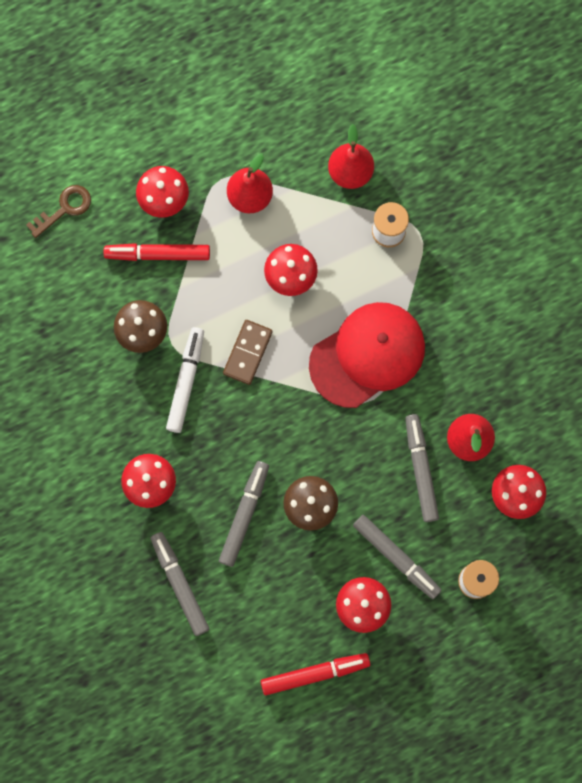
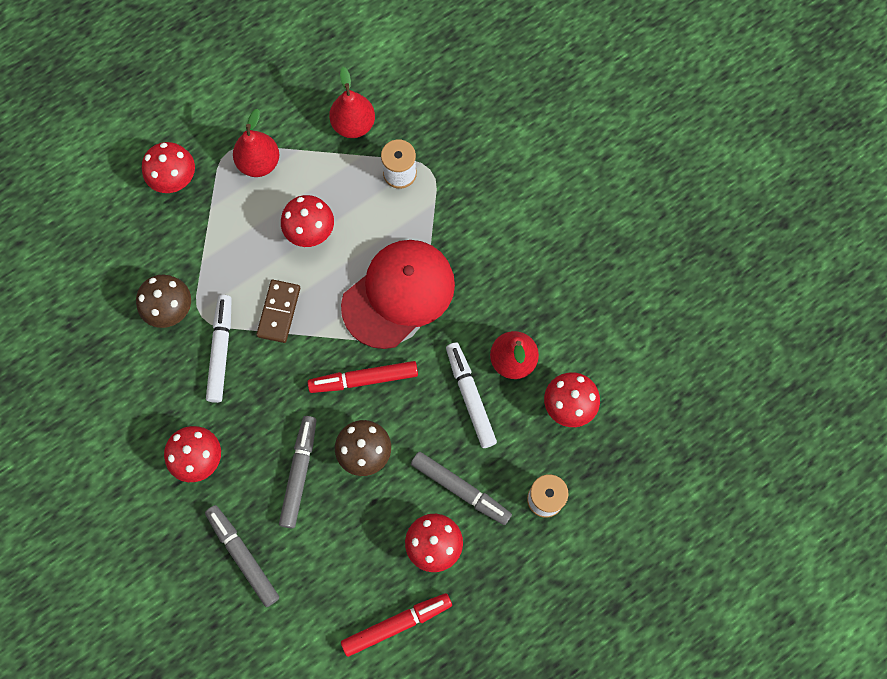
camera: 10 degrees left, 5 degrees down
(64, 209) = (77, 204): brown key -> none
(158, 254) = (175, 232): red marker -> red marker (363, 379)
(420, 469) = (470, 397): grey marker -> white marker

